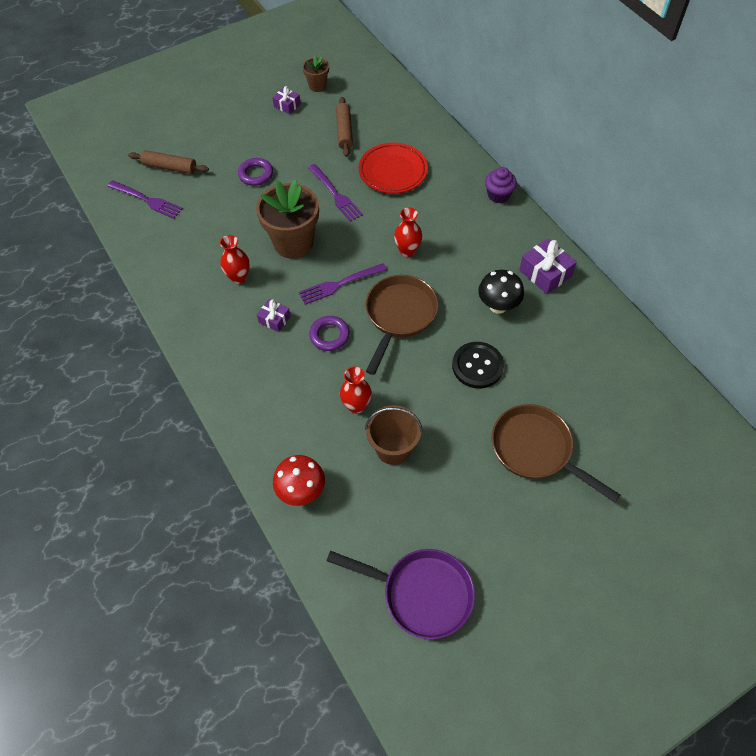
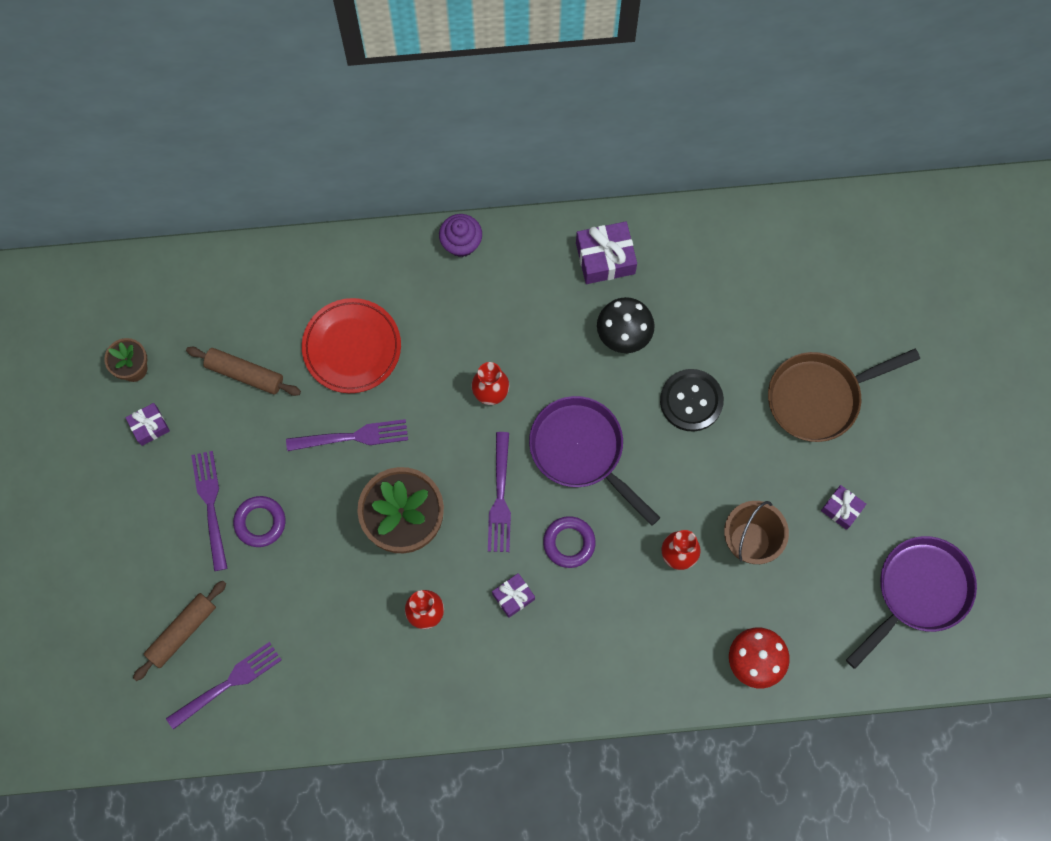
camera: 65 degrees left, 15 degrees up
(254, 149) = (210, 505): none -> purple fork
(399, 316) = (581, 451): brown pan -> purple pan
(456, 503) = (841, 509): none -> purple gift

